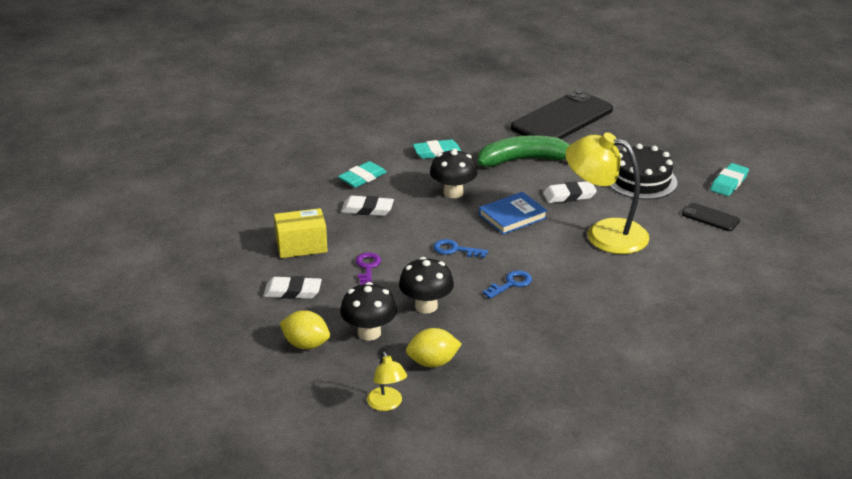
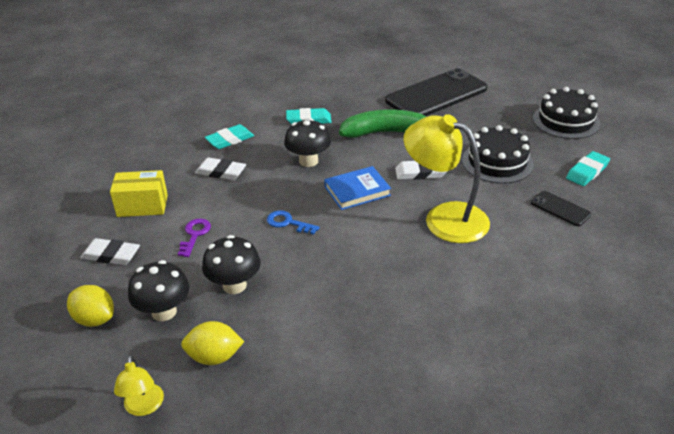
camera: 10 degrees right, 5 degrees up
(511, 284) = (330, 267): blue key -> none
(699, 136) = (565, 121): none -> black cake

